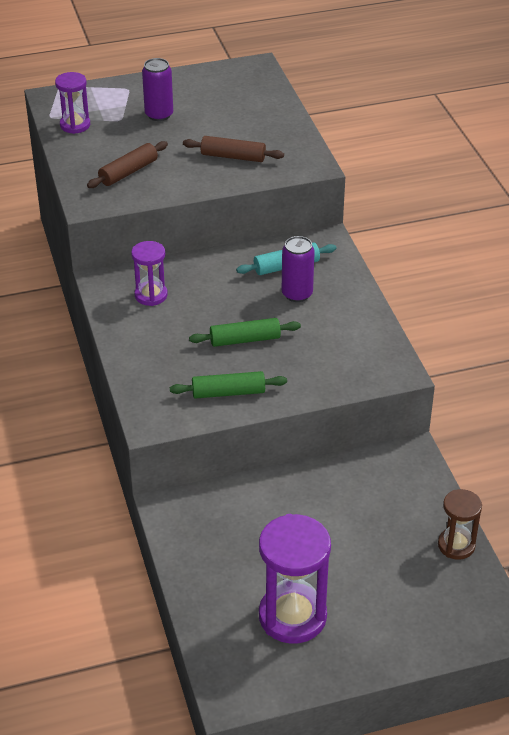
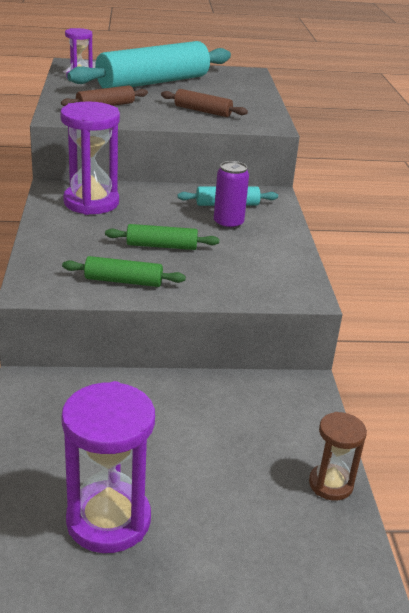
camera: 10 degrees right, 10 degrees down
(151, 295) = (91, 202): purple hourglass -> purple hourglass, size x1.75
(159, 115) = (153, 82): purple can -> turquoise rolling pin

